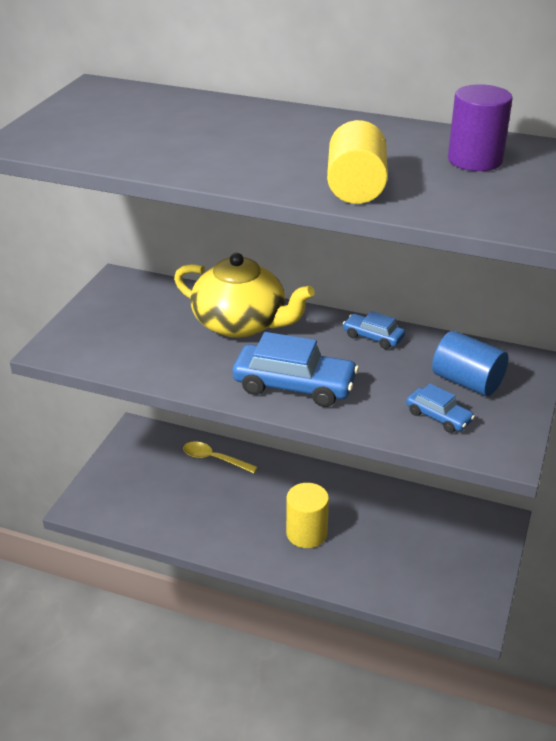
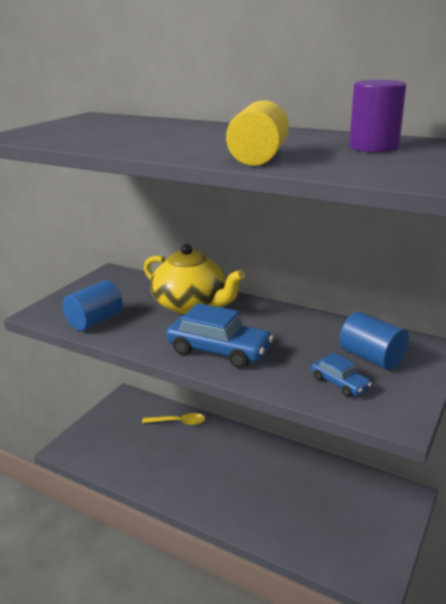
camera: 10 degrees right, 10 degrees down
(129, 356) = (95, 321): none -> blue cylinder
(214, 459) = (178, 422): yellow spoon -> yellow spoon turned 150 degrees clockwise
(306, 533) = (238, 488): yellow cylinder -> none
(373, 337) = (296, 320): blue car -> none

